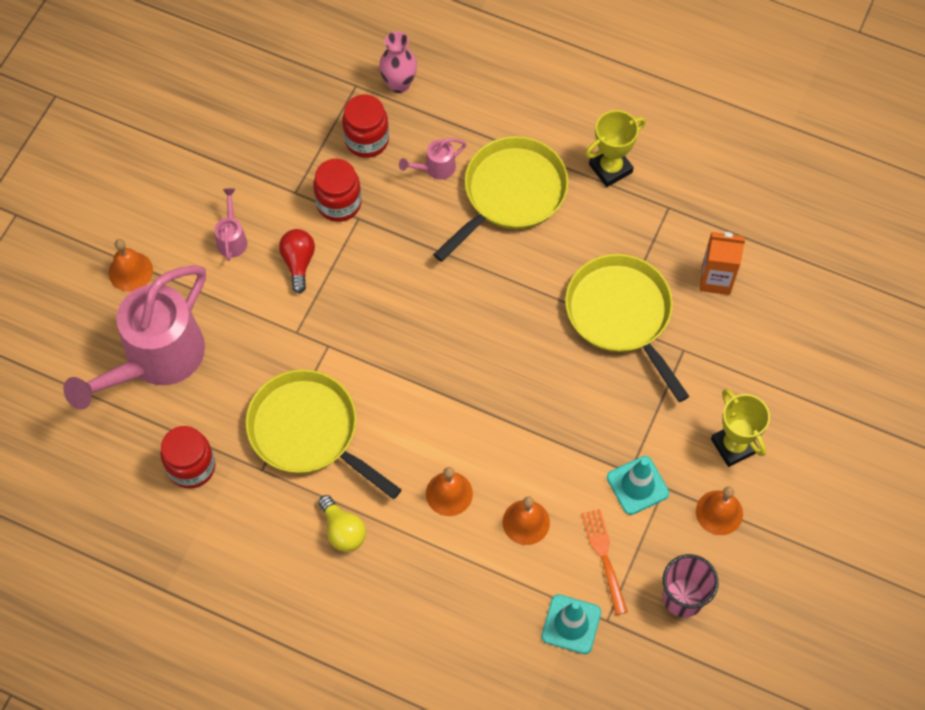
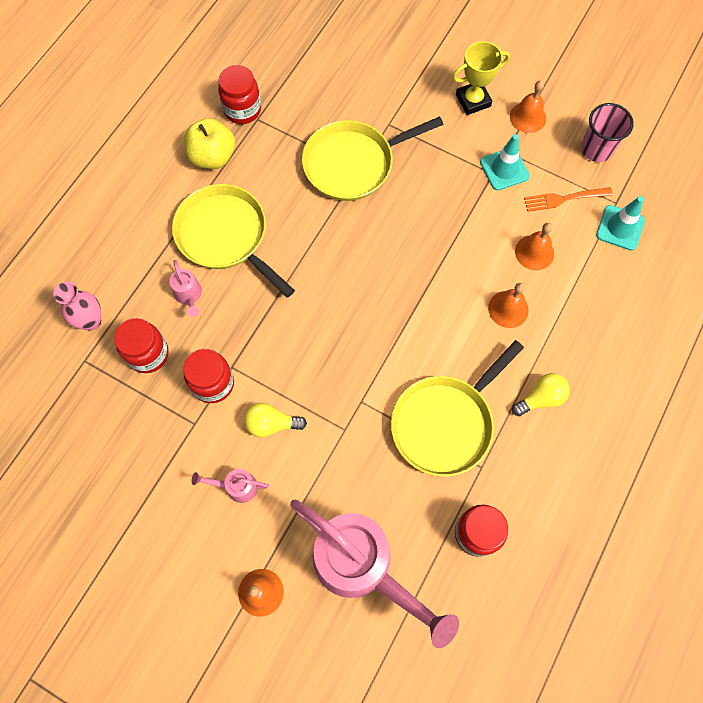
camera: 85 degrees left, 5 degrees up
(298, 262) = (271, 424): red light bulb -> yellow light bulb
(610, 168) = (213, 157): yellow trophy -> yellow apple
(678, 190) = (242, 110): none -> red jar
(716, 279) = (328, 94): orange carton -> none

